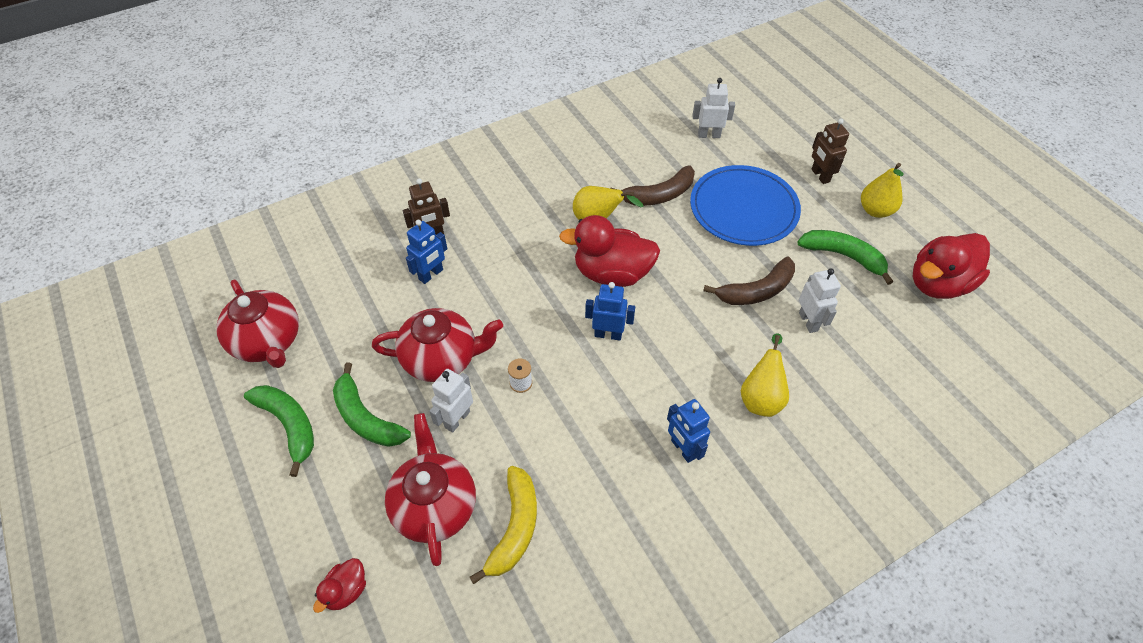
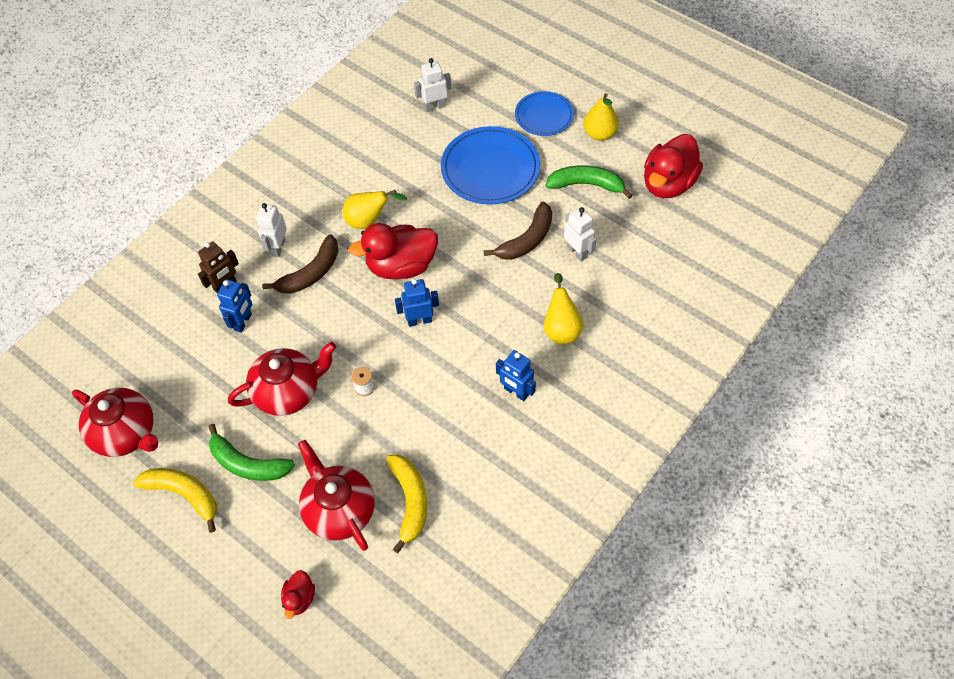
camera: 20 degrees left, 5 degrees up
(289, 425) = (184, 494): green banana -> yellow banana
(457, 419) = (325, 436): white robot -> white robot (278, 247)
(659, 195) = (413, 180): brown banana -> brown banana (311, 273)
(820, 176) = (544, 116): brown robot -> blue plate

